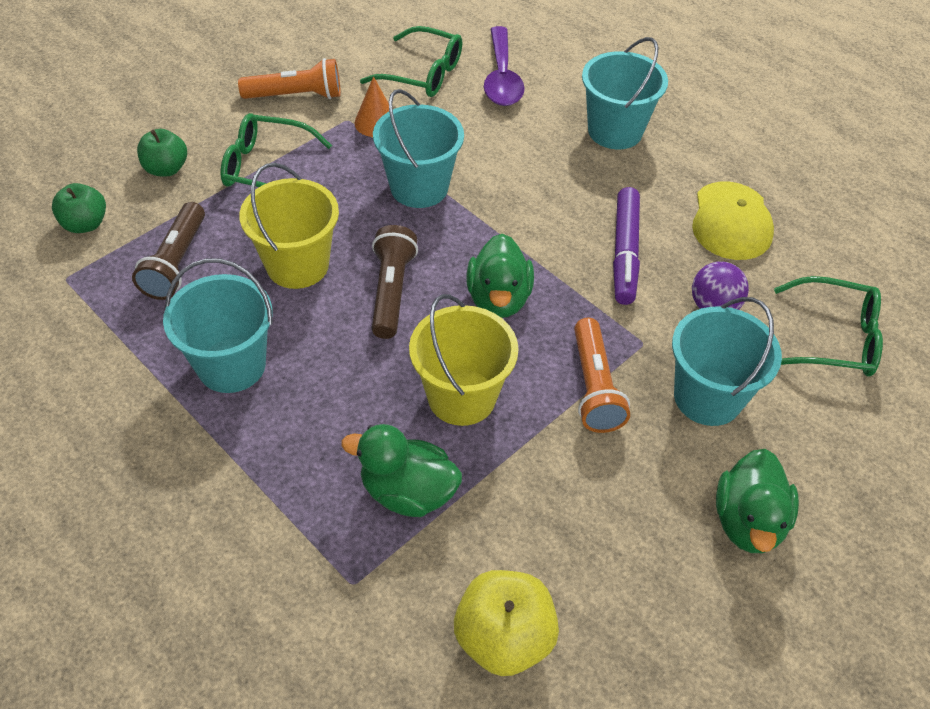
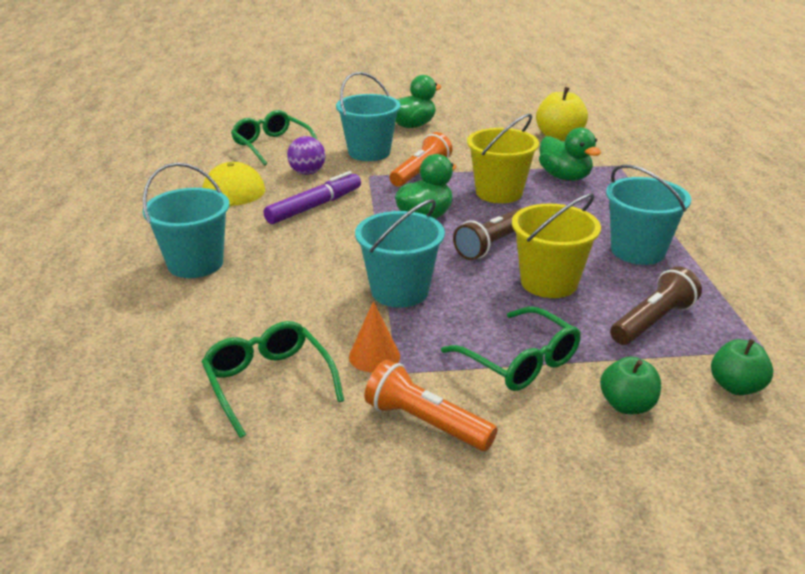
camera: 140 degrees left, 20 degrees down
(502, 78) = (204, 342): purple spoon -> none

